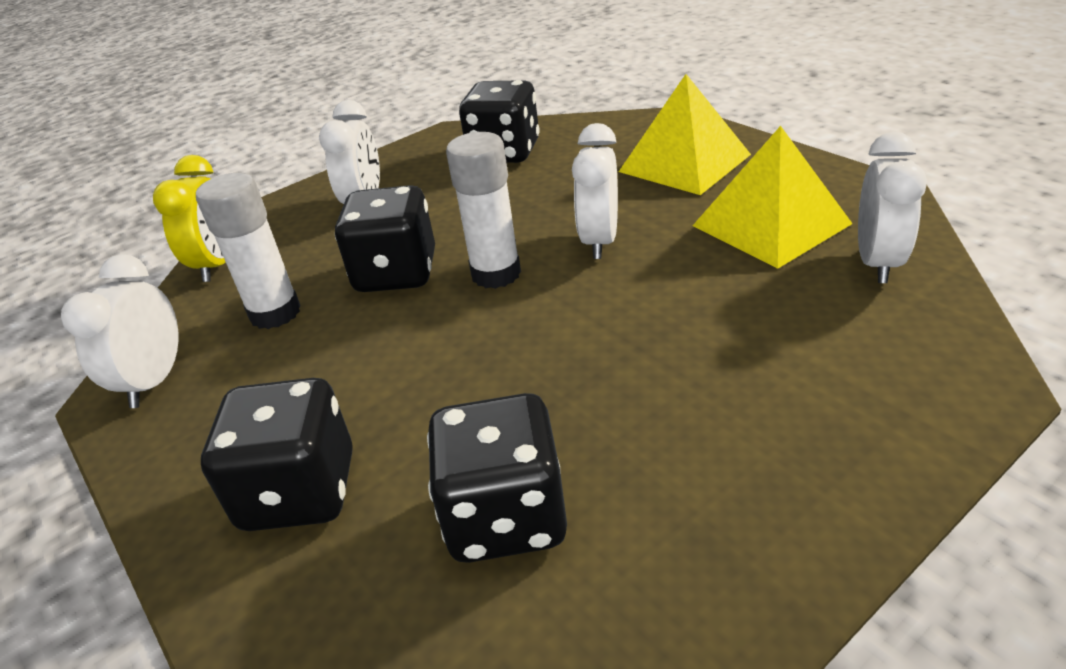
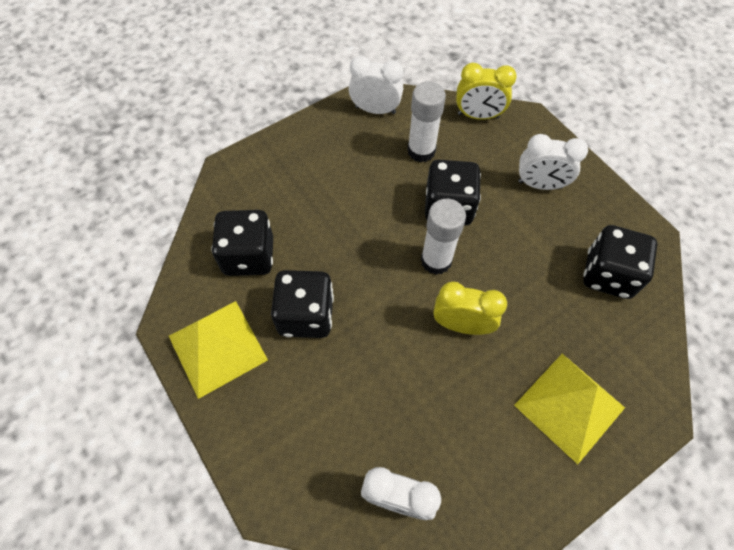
camera: 90 degrees right, 25 degrees up
(299, 491) = (286, 178): black dice -> black dice (306, 315)
(599, 241) = (461, 325): white clock -> yellow clock
(771, 224) = (461, 443): yellow pyramid -> yellow pyramid (217, 348)

